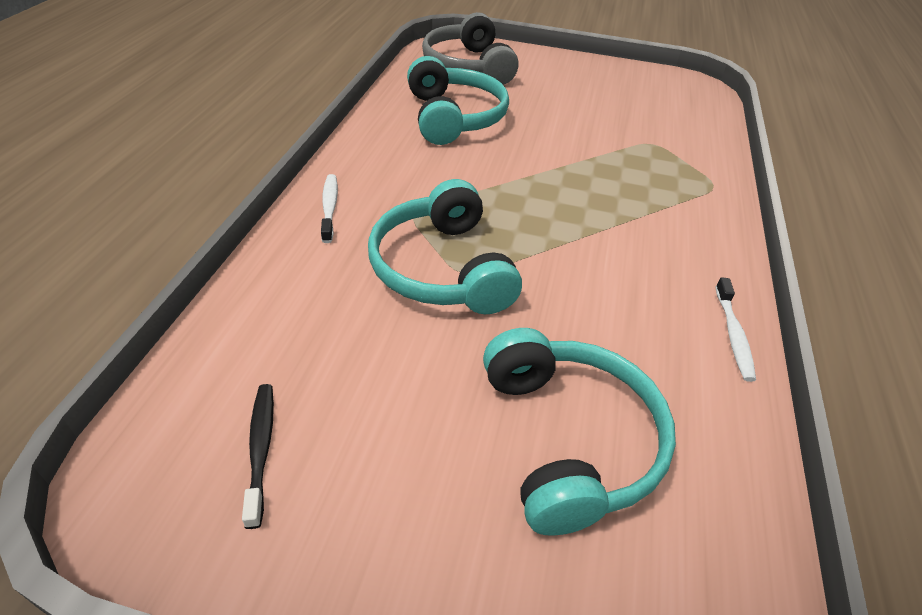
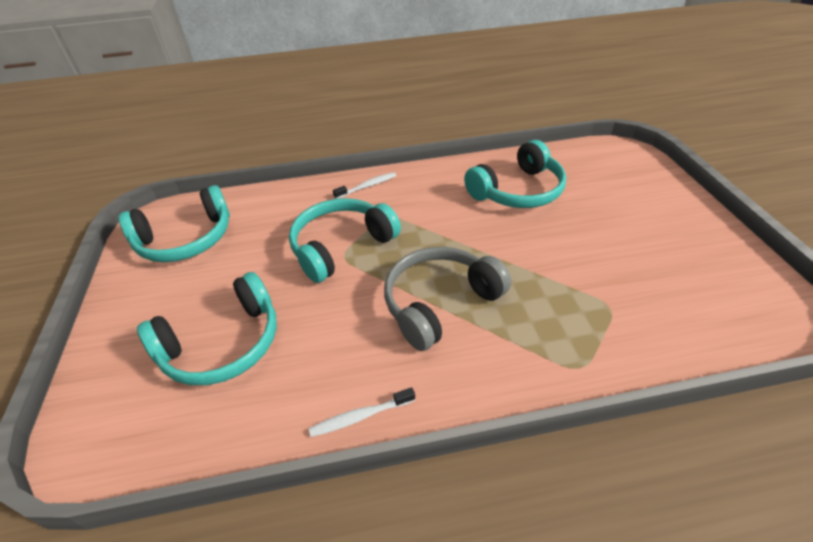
camera: 70 degrees right, 0 degrees up
(261, 449) = (186, 239): black toothbrush -> turquoise headphones
(468, 66) = (603, 170): grey headphones -> grey headphones (439, 303)

